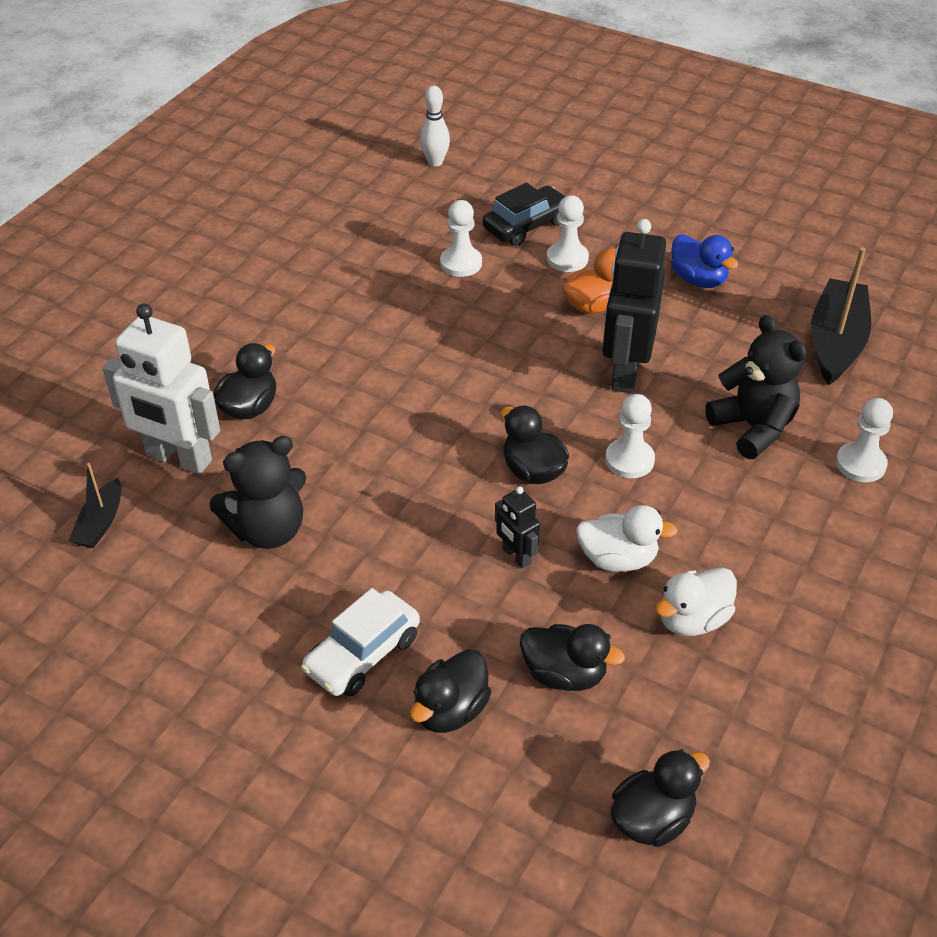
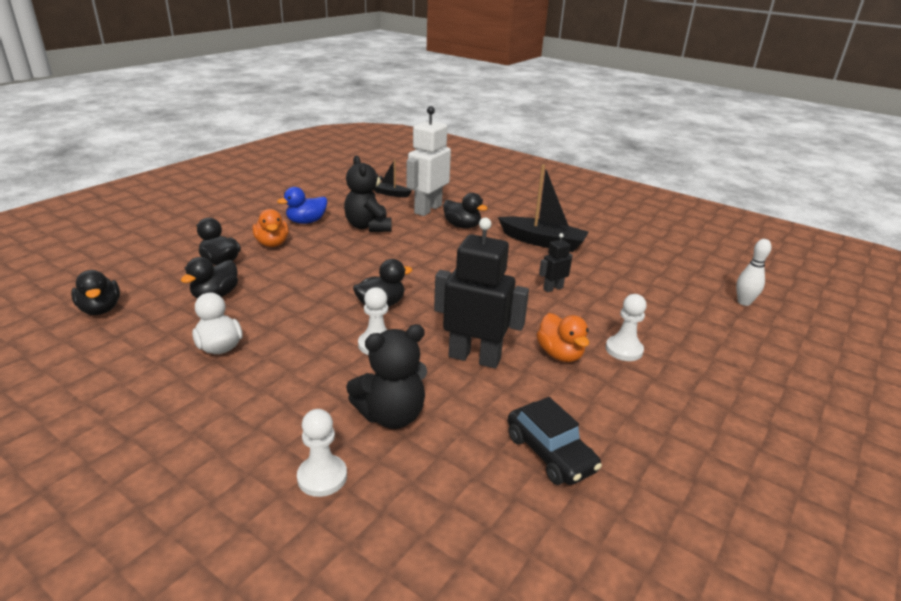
camera: 95 degrees right, 15 degrees down
(363, 654) = (272, 243): white car -> orange duck
(461, 263) = (607, 300): white pawn -> none
(516, 556) = (311, 291): black robot -> black robot (553, 288)
(526, 225) = (666, 335): black car -> black car (550, 453)
(618, 559) = (288, 326): white duck -> none
(698, 280) = (605, 423): blue duck -> blue duck (306, 221)
(835, 342) = (505, 508): black boat -> black boat (543, 242)

